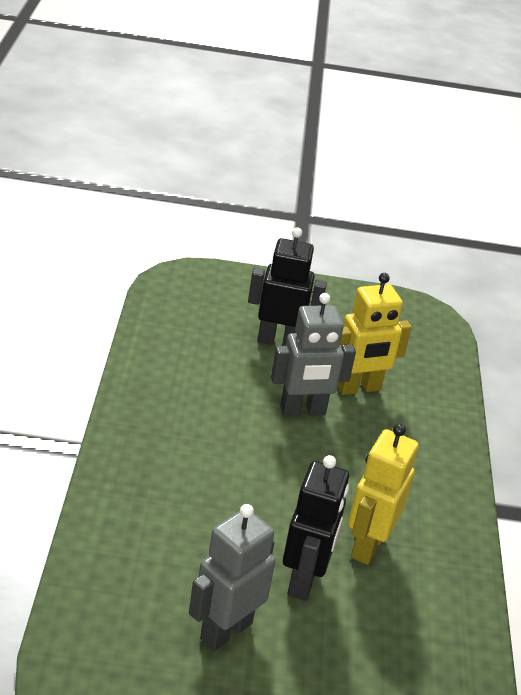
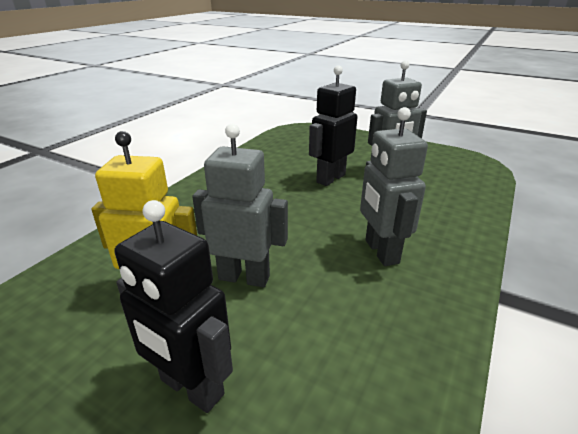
camera: 150 degrees left, 5 degrees down
(195, 463) = (381, 252): none -> grey robot
(367, 545) = (276, 185): yellow robot -> none

